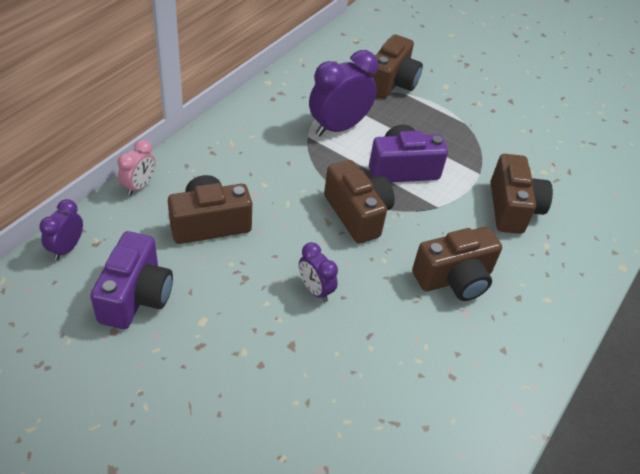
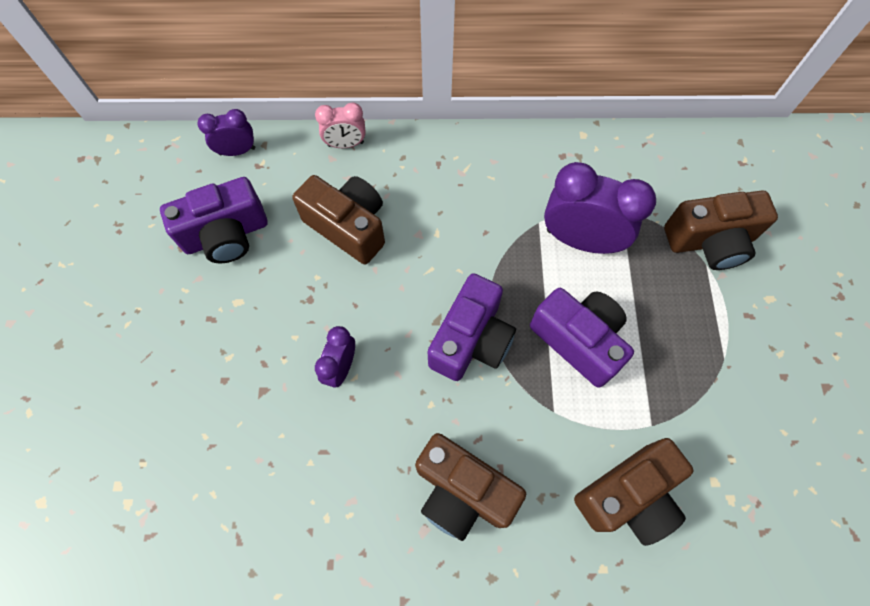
camera: 60 degrees right, 20 degrees up
(357, 214) = (471, 340): brown camera -> purple camera

